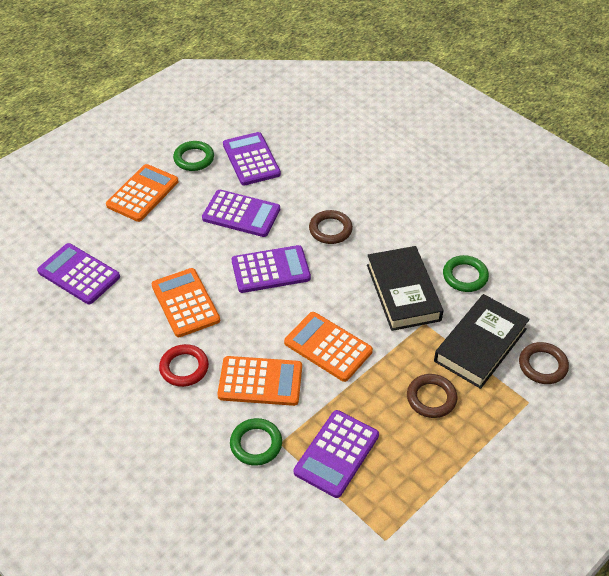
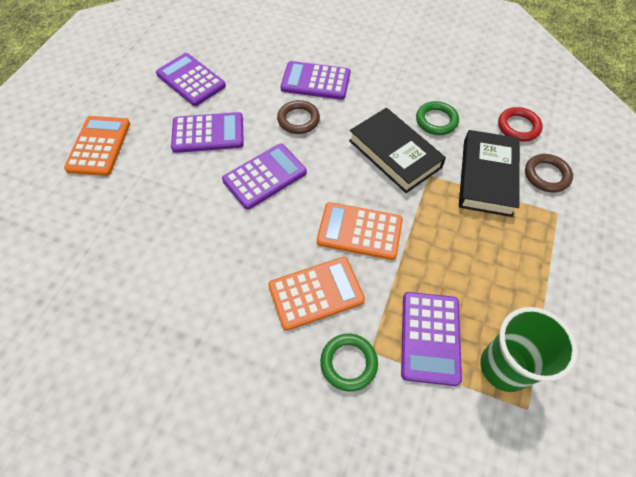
camera: 25 degrees left, 10 degrees up
(79, 274) = (69, 253): purple calculator -> purple calculator (315, 81)
(184, 368) = (232, 311): red ring -> red ring (518, 127)
(185, 303) = (198, 241): orange calculator -> none
(194, 158) = (135, 96): green ring -> none
(386, 502) = (504, 367): none -> green cup
(431, 398) = (478, 243): brown ring -> none

